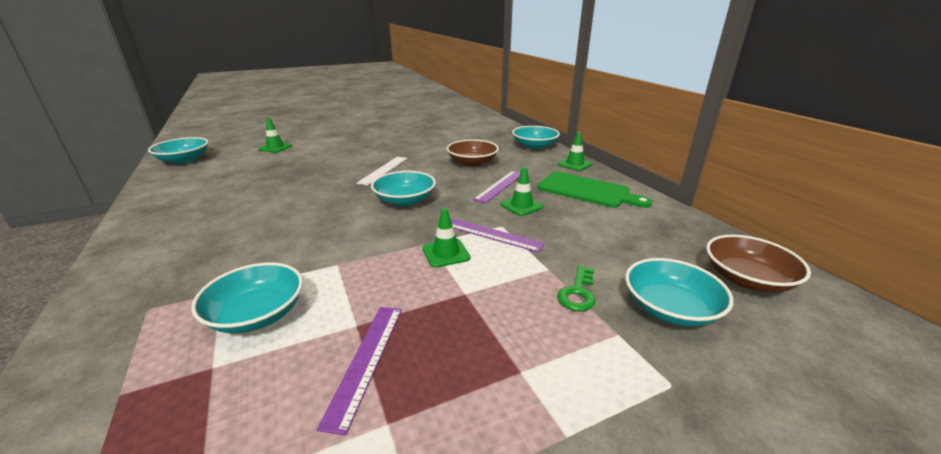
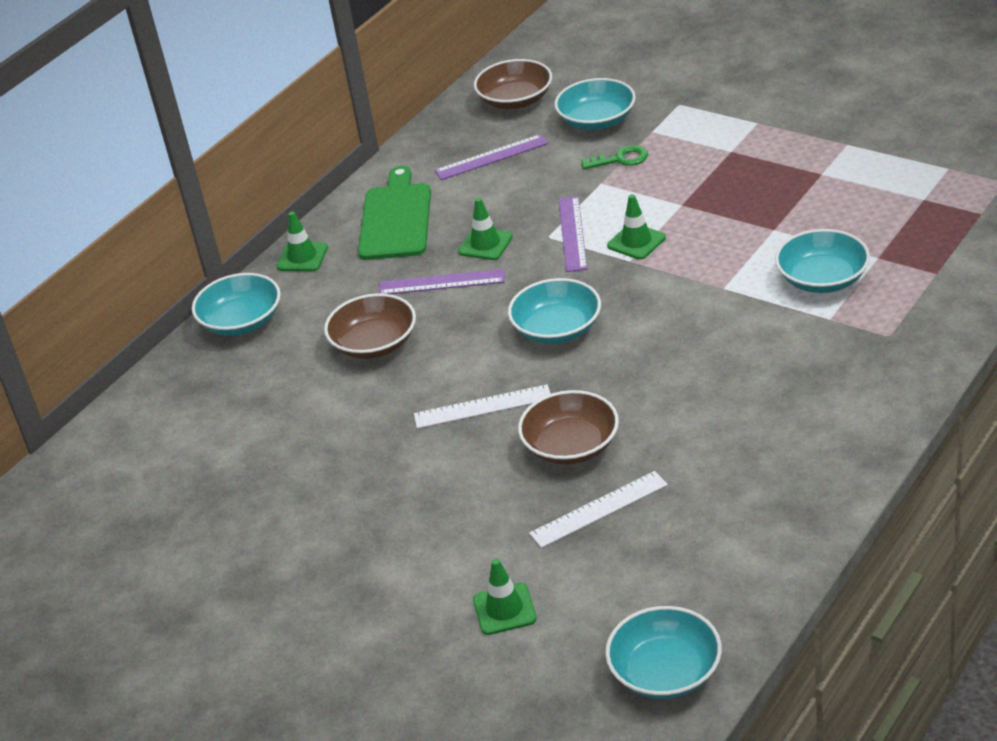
camera: 115 degrees left, 10 degrees up
(273, 172) = (599, 509): none -> white ruler
(319, 178) = (571, 446): none -> brown bowl
(366, 361) = (795, 206): purple ruler -> purple ruler (491, 157)

